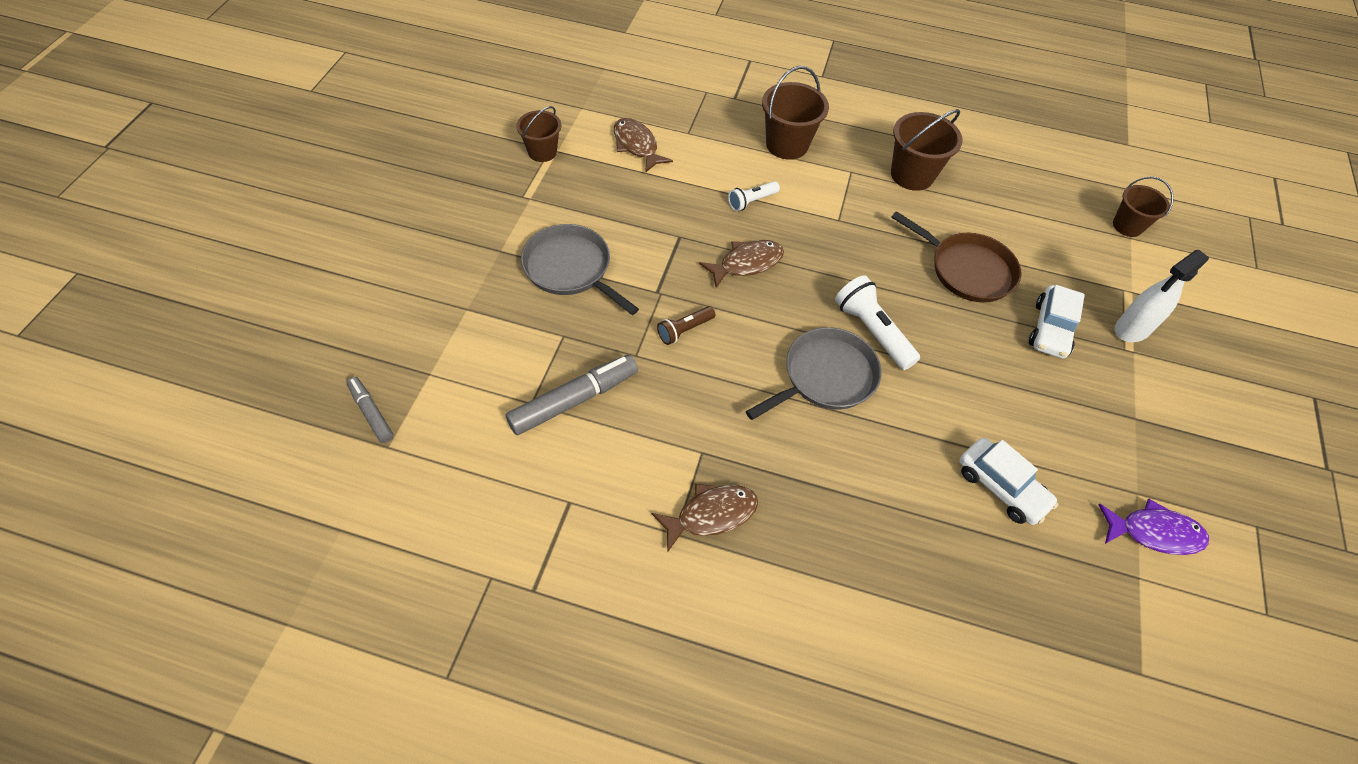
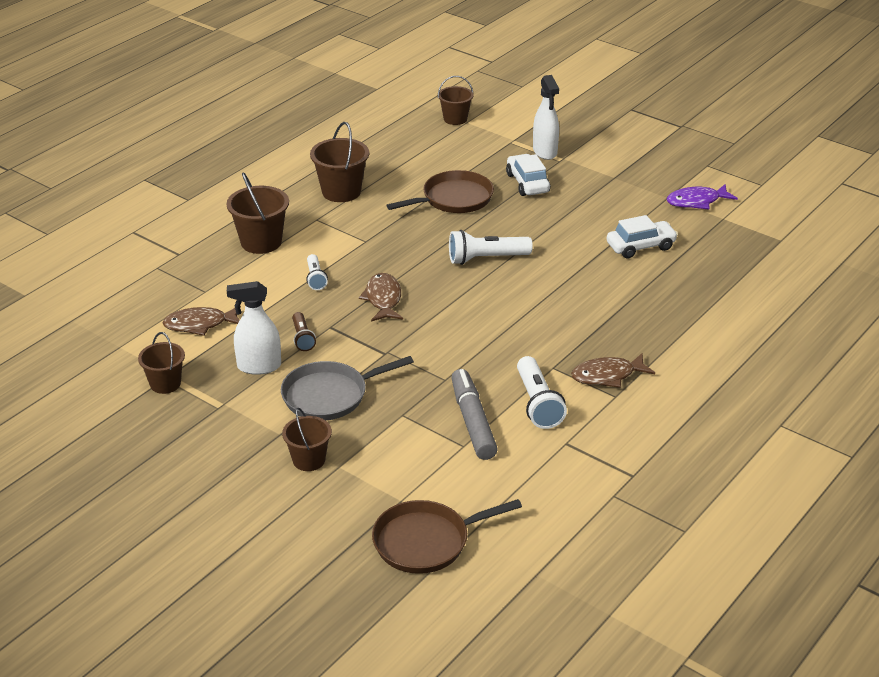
camera: 65 degrees left, 20 degrees down
(371, 413) = (426, 542): grey marker -> brown pan
(468, 283) = (309, 460): none -> brown bucket
(593, 204) = (258, 366): none -> white spray bottle
(629, 454) = (538, 403): none -> white flashlight
(684, 330) = (434, 348): brown flashlight -> brown flashlight (302, 338)
(711, 514) = (607, 376): brown fish -> brown fish turned 105 degrees counterclockwise
(825, 376) = (515, 292): grey pan -> none
(1050, 329) = (527, 183): white car -> white car turned 150 degrees counterclockwise
(1154, 532) = (696, 201): purple fish -> purple fish turned 135 degrees counterclockwise

